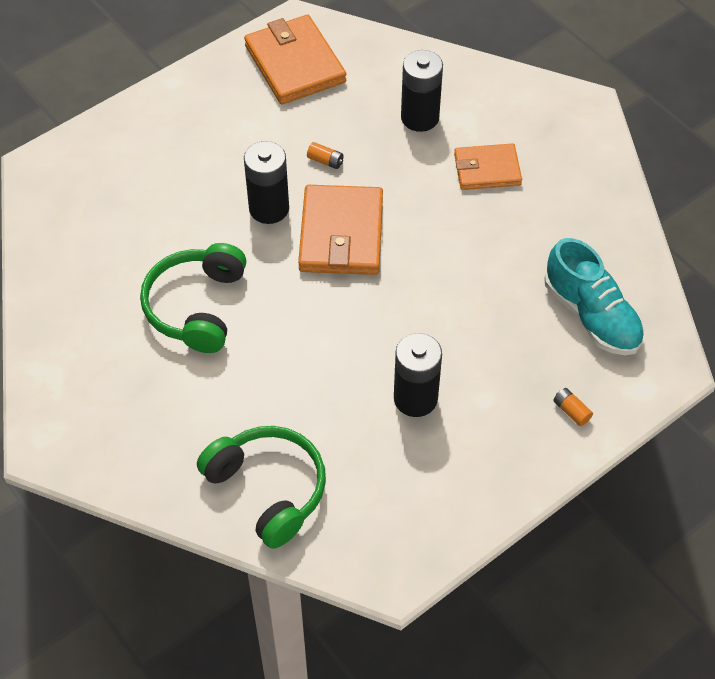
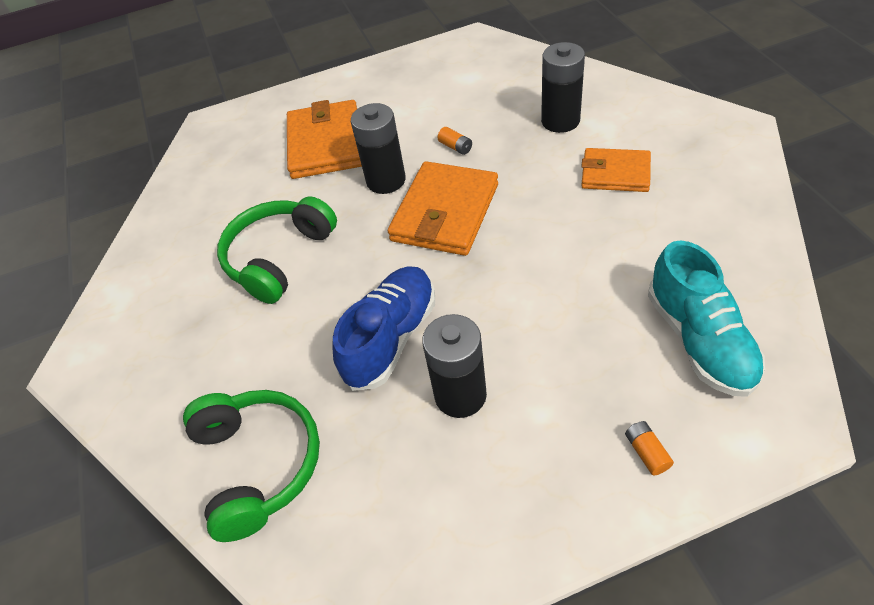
camera: 25 degrees right, 5 degrees down
(295, 64) = (459, 68): orange wallet -> orange wallet (326, 144)
(338, 362) = (391, 338): none -> blue shoe

